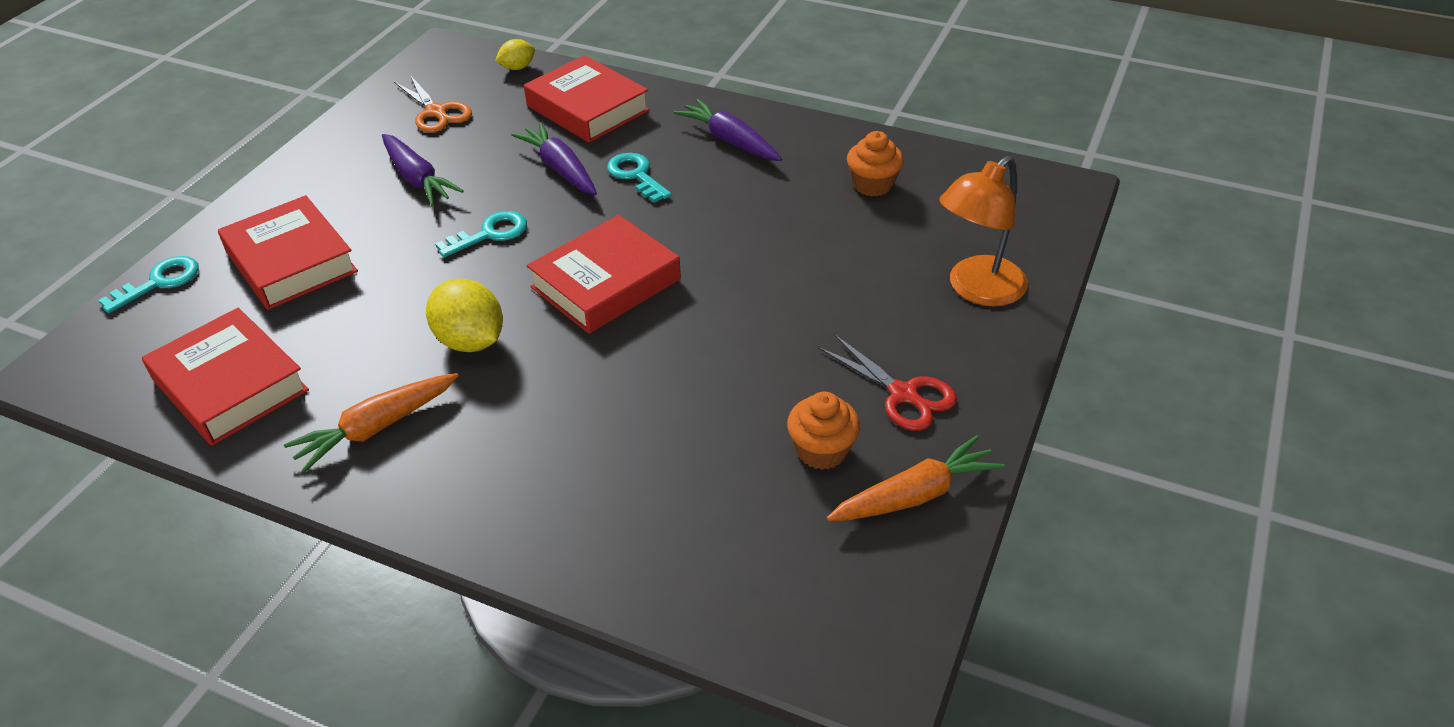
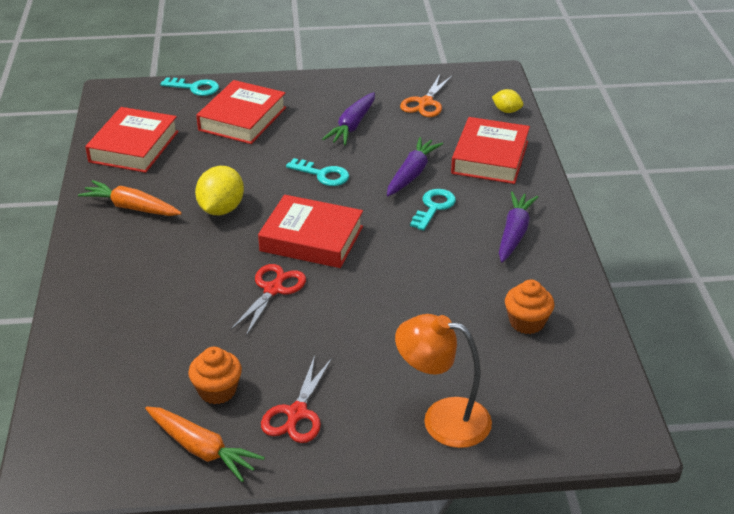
camera: 60 degrees right, 5 degrees down
(673, 345) = (273, 289): none -> red scissors

